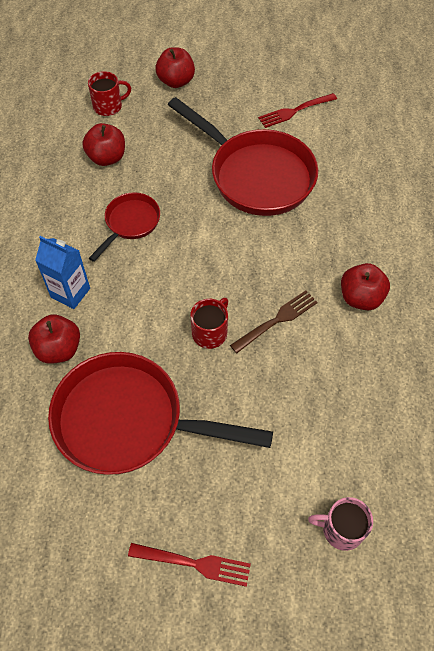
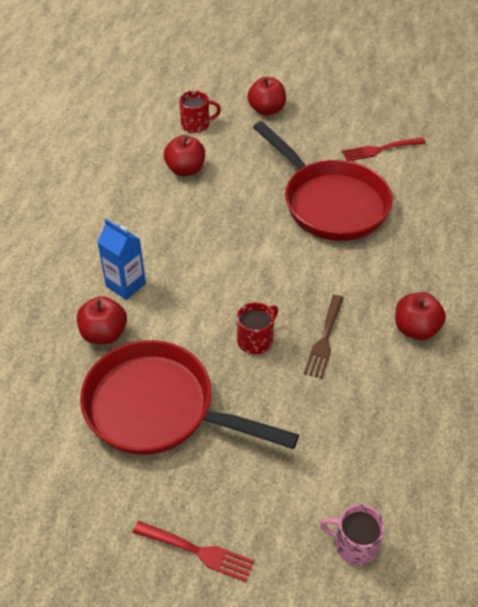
camera: 10 degrees right, 10 degrees down
(130, 223) = (196, 230): red pan -> none
(276, 321) = (324, 338): brown fork -> brown fork turned 135 degrees clockwise

